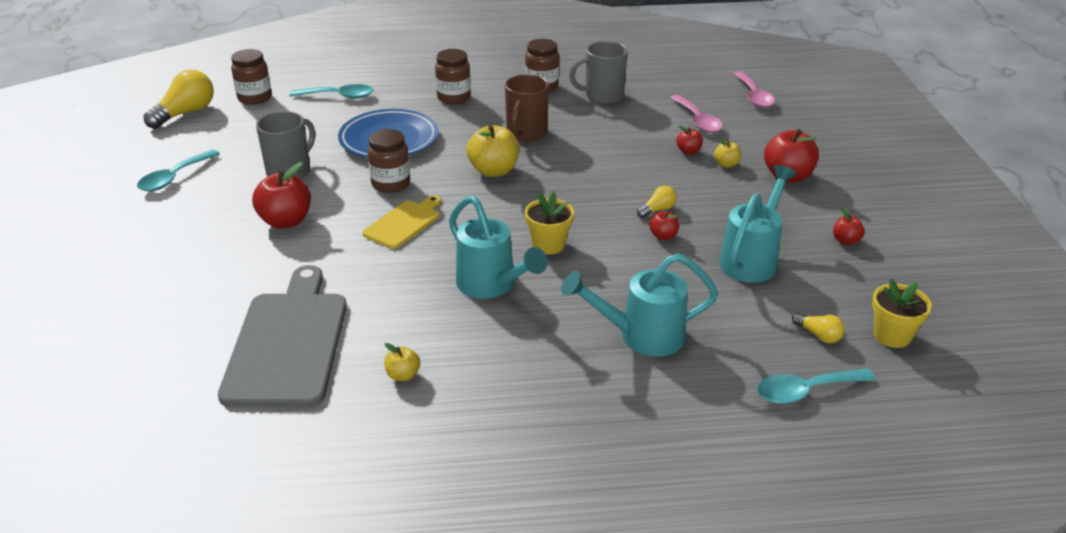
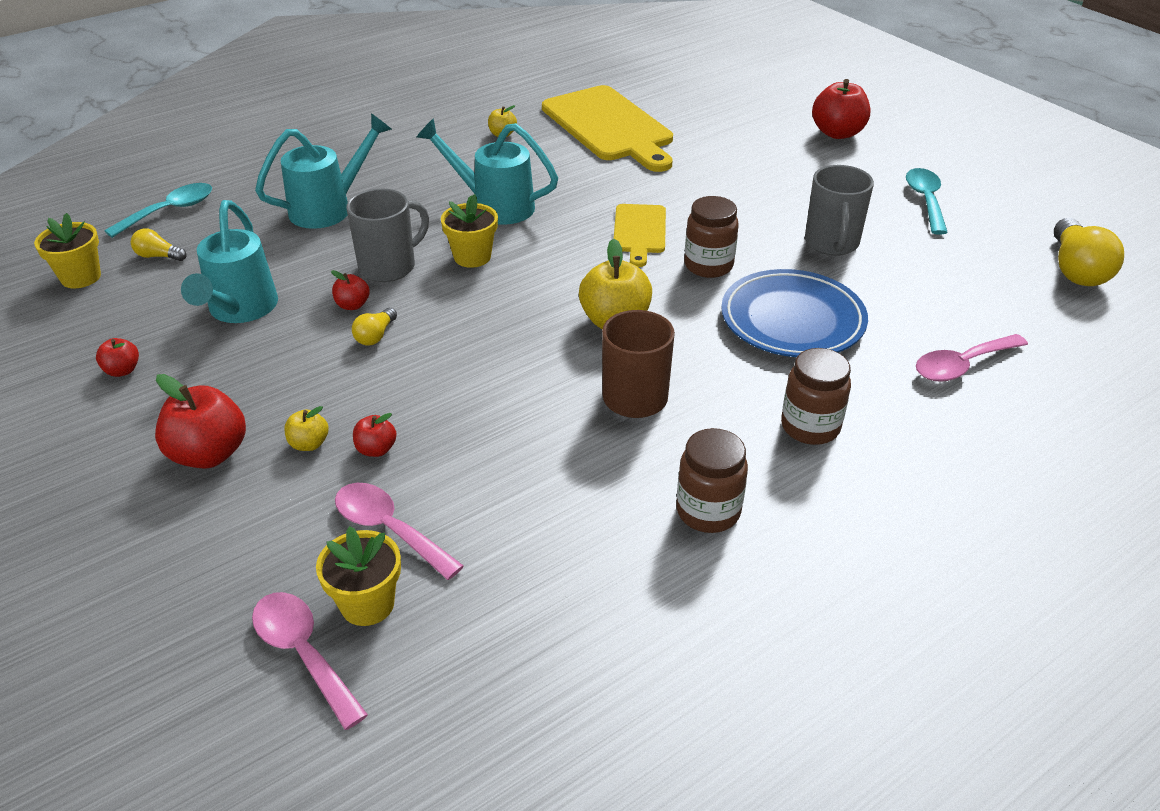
camera: 150 degrees right, 5 degrees up
(255, 98) = (1052, 321): brown jar -> none
(286, 221) = (750, 198): red apple -> red apple (837, 133)
(288, 343) = (609, 126): grey cutting board -> yellow cutting board
(338, 96) = (962, 365): turquoise spoon -> pink spoon
(602, 96) = (588, 529): grey mug -> grey mug (389, 266)
(720, 101) = (367, 604): none -> yellow flower pot

